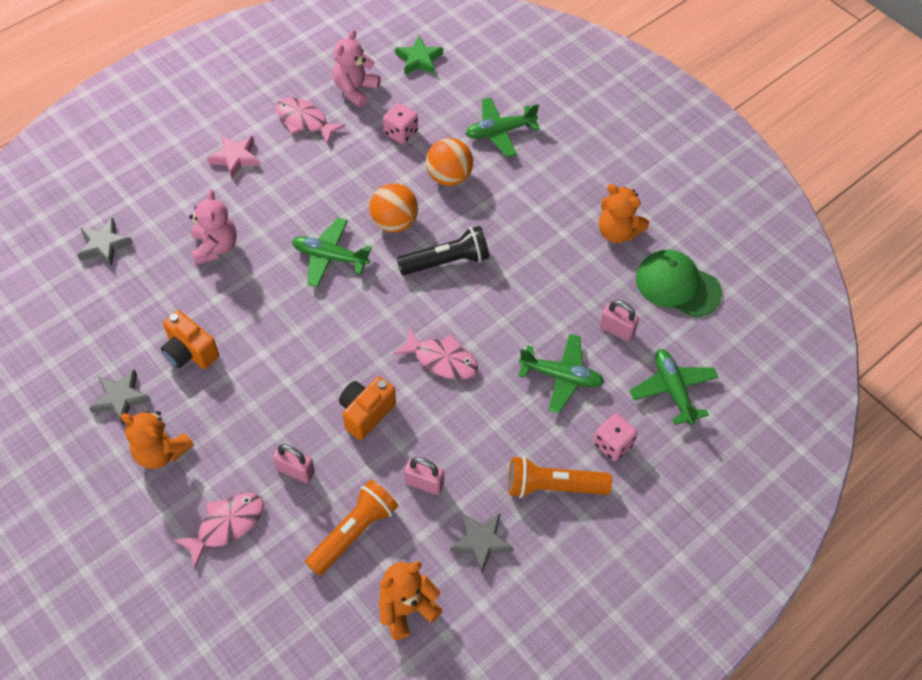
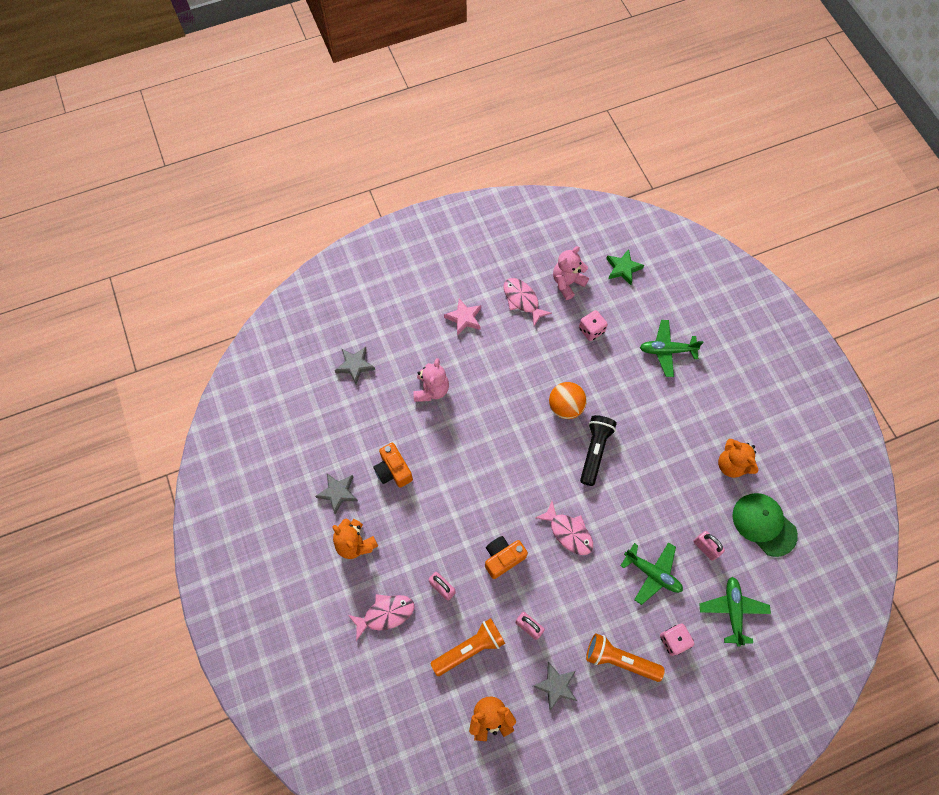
camera: 20 degrees right, 10 degrees up
(330, 257) = (511, 422): green plane -> none
(446, 261) = (594, 451): black flashlight -> black flashlight turned 75 degrees counterclockwise
(449, 177) = (617, 379): orange ball -> none

